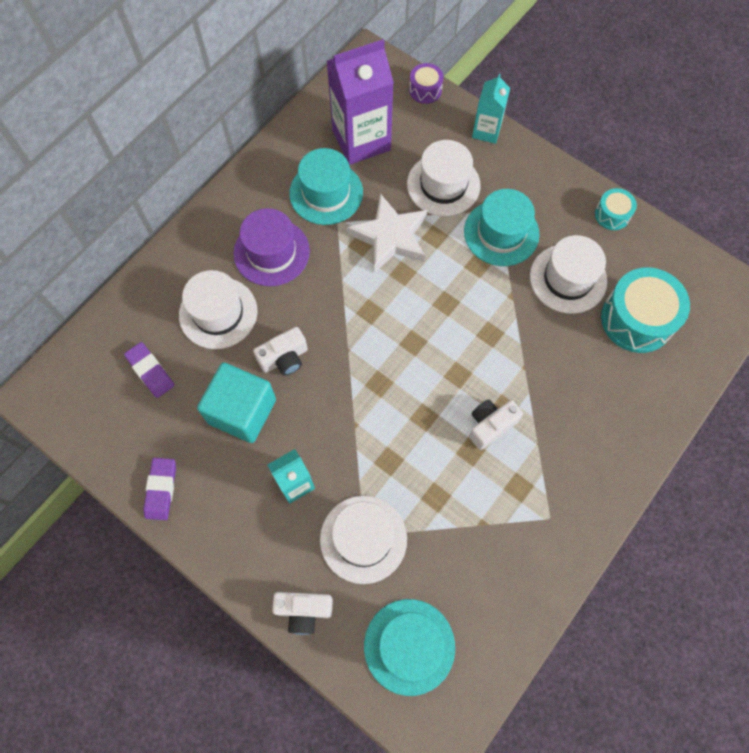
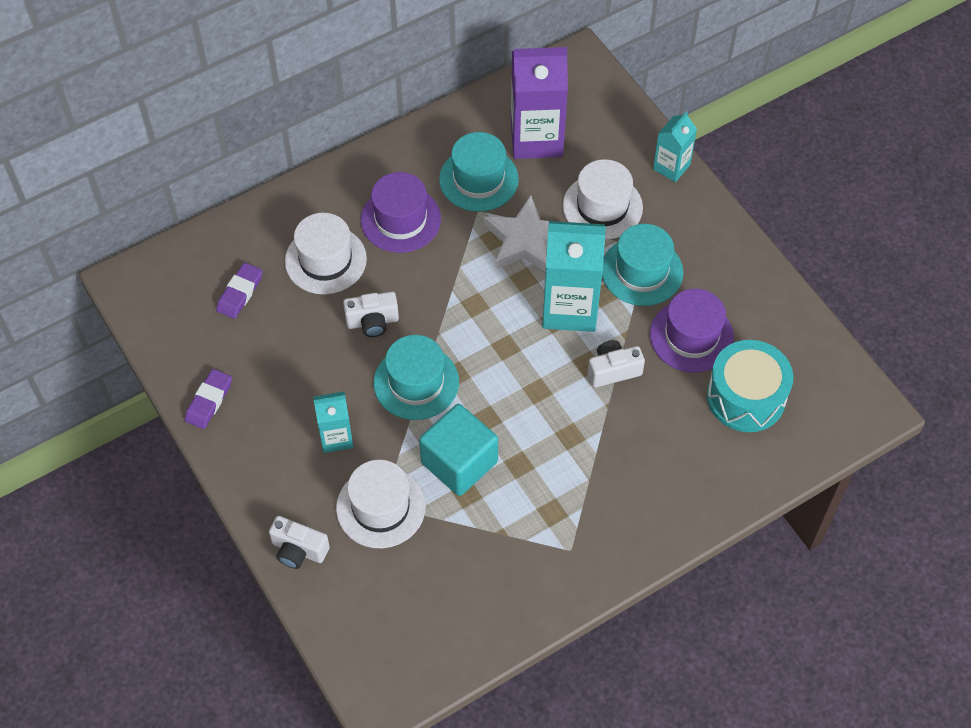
camera: 20 degrees right, 10 degrees down
(150, 371) = (240, 293): purple eraser -> purple eraser turned 45 degrees clockwise
(242, 411) = (312, 356): turquoise cube -> turquoise cube (459, 462)
(409, 646) = (384, 614): turquoise hat -> turquoise hat (416, 382)
(425, 90) = (624, 108): purple drum -> none
(454, 287) = (570, 308): none -> turquoise carton
(490, 425) = (549, 447): white camera -> white camera (613, 370)
(568, 279) = (691, 336): white hat -> purple hat
(612, 215) = (767, 289): turquoise drum -> none

